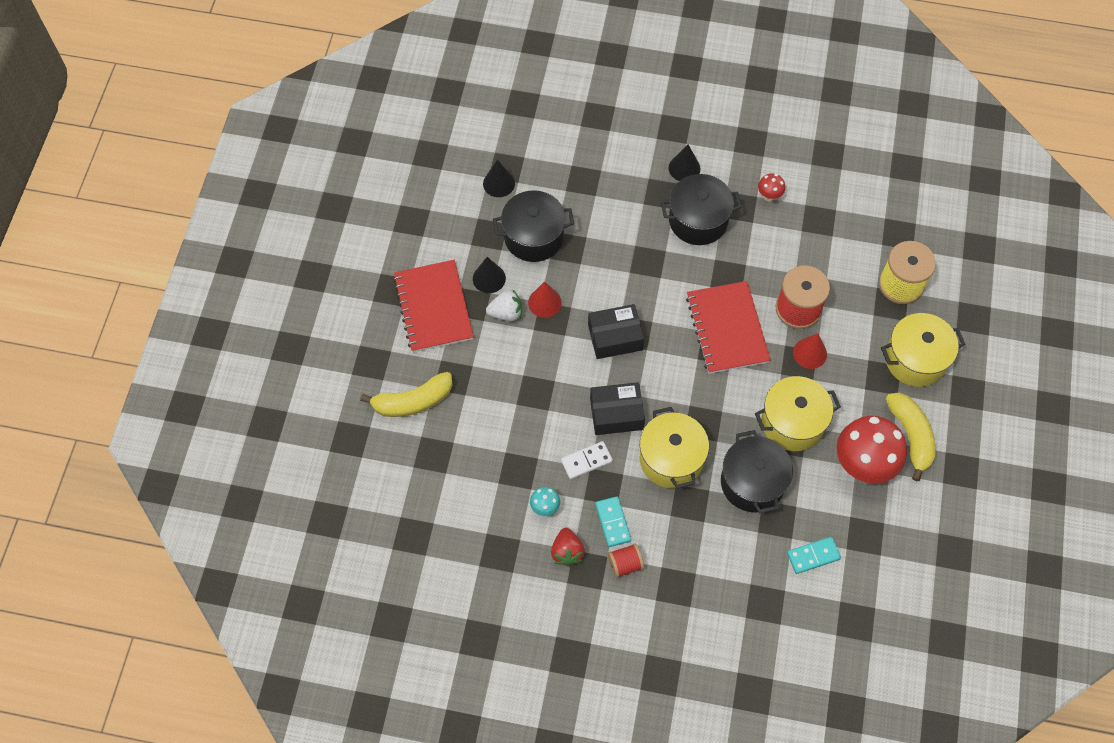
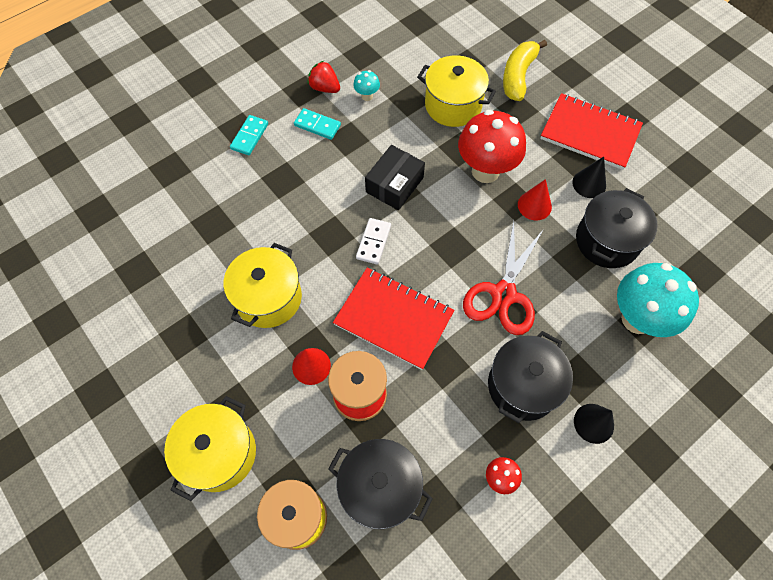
camera: 130 degrees right, 0 degrees up
(499, 183) = (686, 253): black cone -> none
(506, 313) = (546, 174): white strawberry -> none
(584, 184) = (637, 319): none -> turquoise mushroom
(586, 461) = (376, 141): white domino -> white domino (373, 242)
(615, 337) = (460, 231): black box -> none
(625, 564) = (283, 112): red spool -> none
(641, 274) = (503, 294): none -> red scissors
(671, 459) = (325, 192): yellow pot -> yellow pot (453, 105)
(752, 482) = (254, 230): black pot -> black pot (380, 488)
(813, 556) = (163, 224): turquoise domino -> turquoise domino (250, 136)
(862, 466) = (184, 318): red mushroom -> red mushroom (485, 171)
(910, 436) = (165, 379): yellow banana -> none

